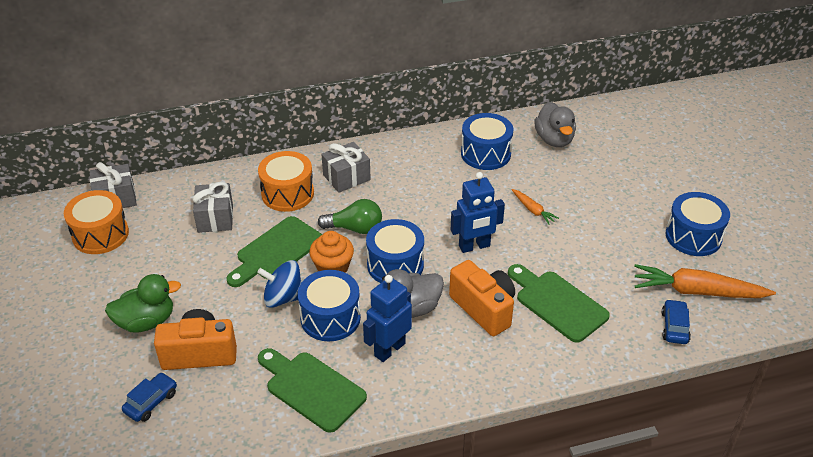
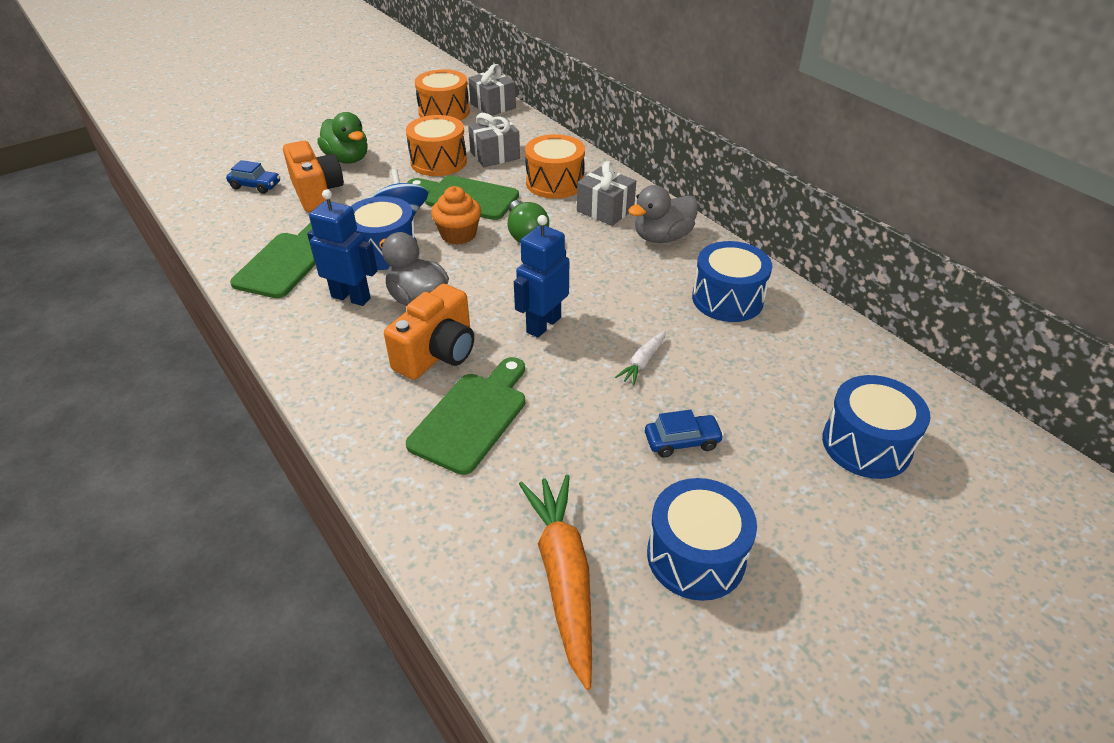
camera: 70 degrees right, 0 degrees up
(200, 257) = (438, 162): none -> orange drum
(395, 265) = (481, 273): blue drum -> blue drum (866, 444)
(474, 246) = (543, 324): blue robot -> blue robot turned 75 degrees clockwise
(533, 210) = (643, 362): orange carrot -> white carrot
(554, 140) = (811, 355): grey duck -> grey duck (662, 237)
(674, 327) = (471, 556): blue car -> blue car (682, 441)

